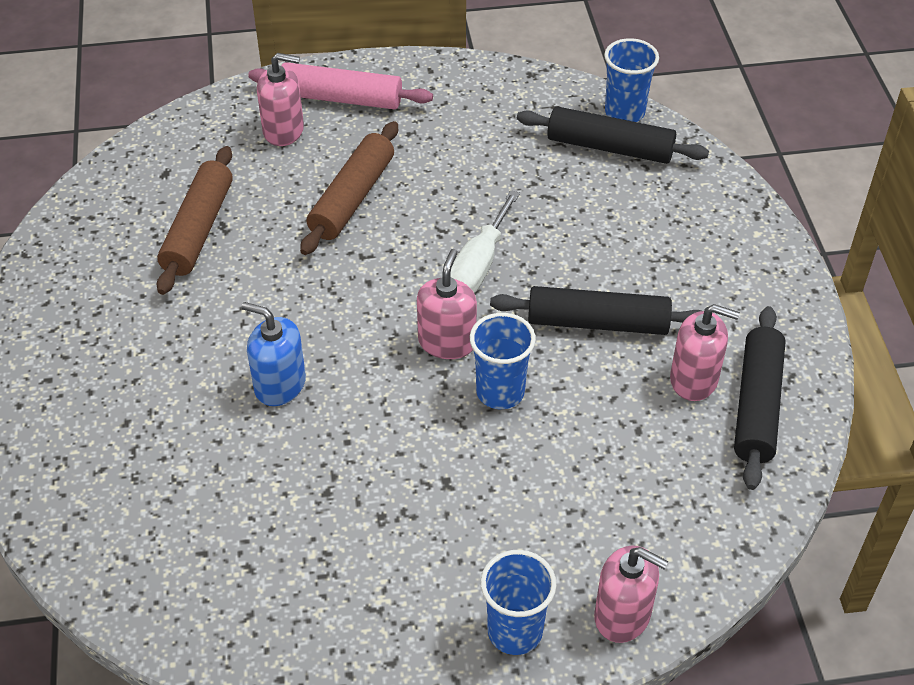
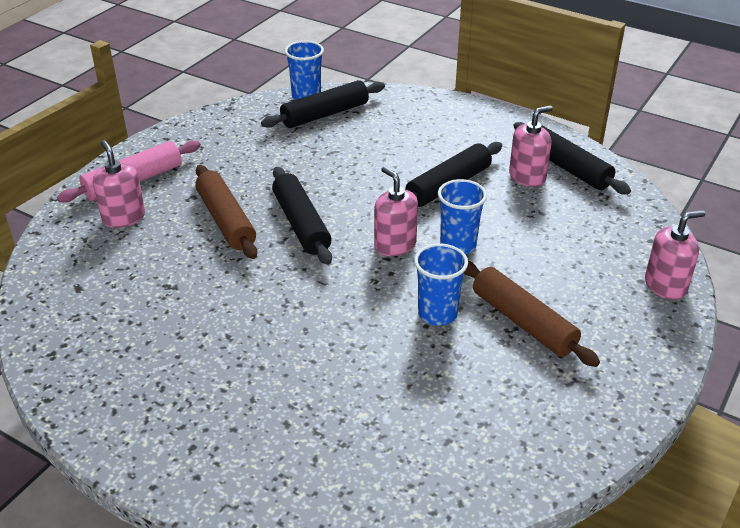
camera: 50 degrees left, 10 degrees down
(198, 229) = (155, 298): brown rolling pin -> brown rolling pin (523, 322)
(280, 385) = (343, 331): blue soap dispenser -> none
(283, 130) = (123, 217): pink soap dispenser -> pink soap dispenser turned 75 degrees counterclockwise
(404, 252) = (301, 224): none -> black rolling pin
(478, 265) = (350, 202): white screwdriver -> none
(515, 631) = (641, 331): blue cup -> blue cup (437, 314)

